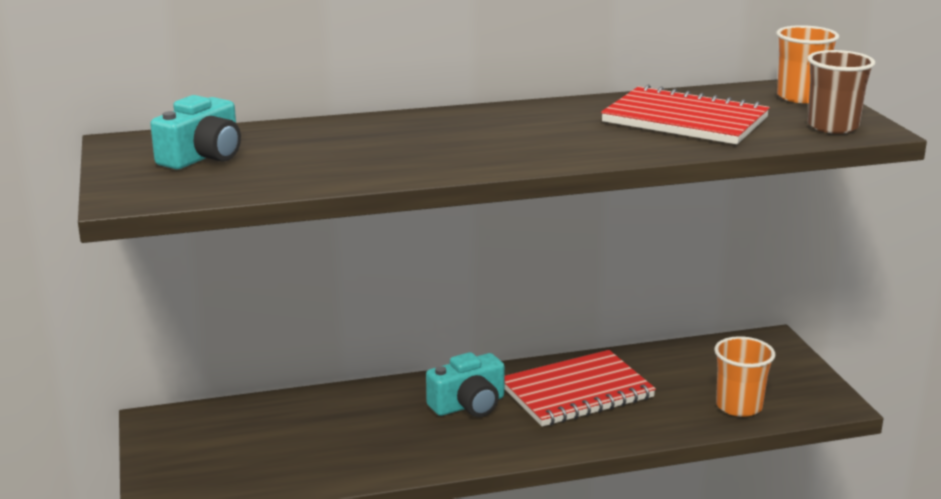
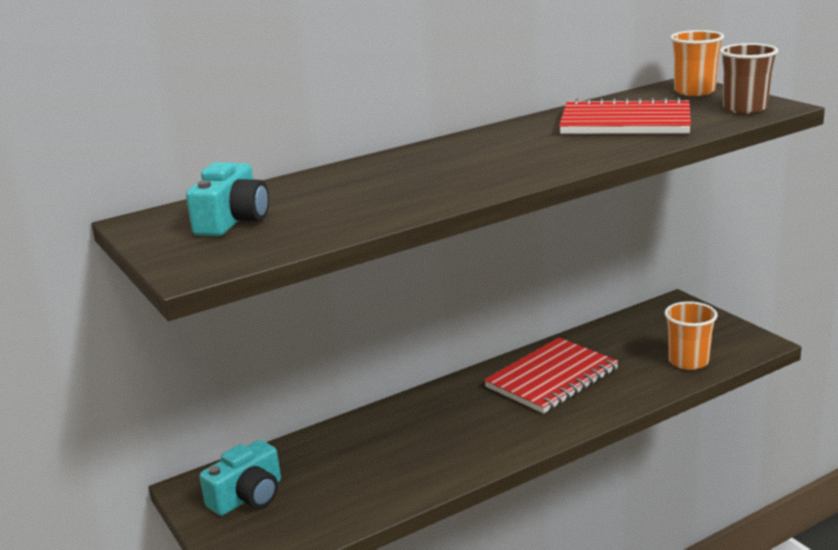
camera: 15 degrees left, 0 degrees up
(469, 405) = (469, 409): turquoise camera -> turquoise camera (248, 497)

